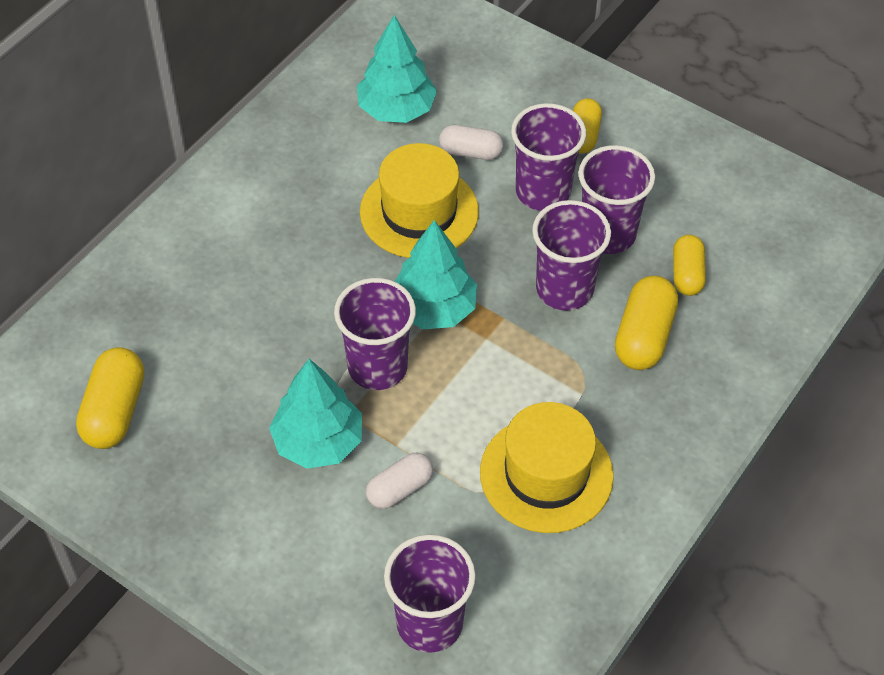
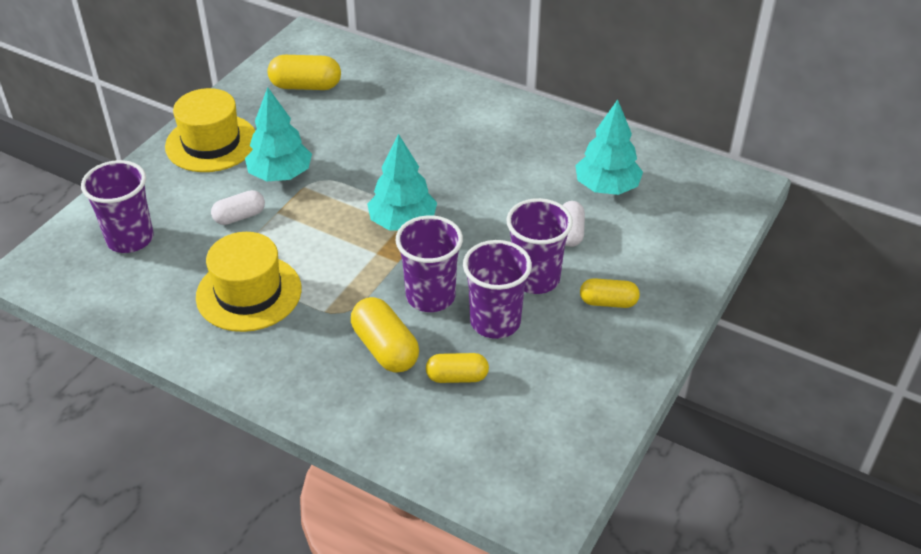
camera: 85 degrees right, 10 degrees down
(377, 367) = (346, 197): purple cup -> none
(399, 489) = (239, 217): white capsule -> white capsule turned 75 degrees counterclockwise
(419, 212) = (499, 208): yellow hat -> yellow hat (211, 143)
(644, 336) = (385, 348): yellow capsule -> yellow capsule turned 45 degrees clockwise

